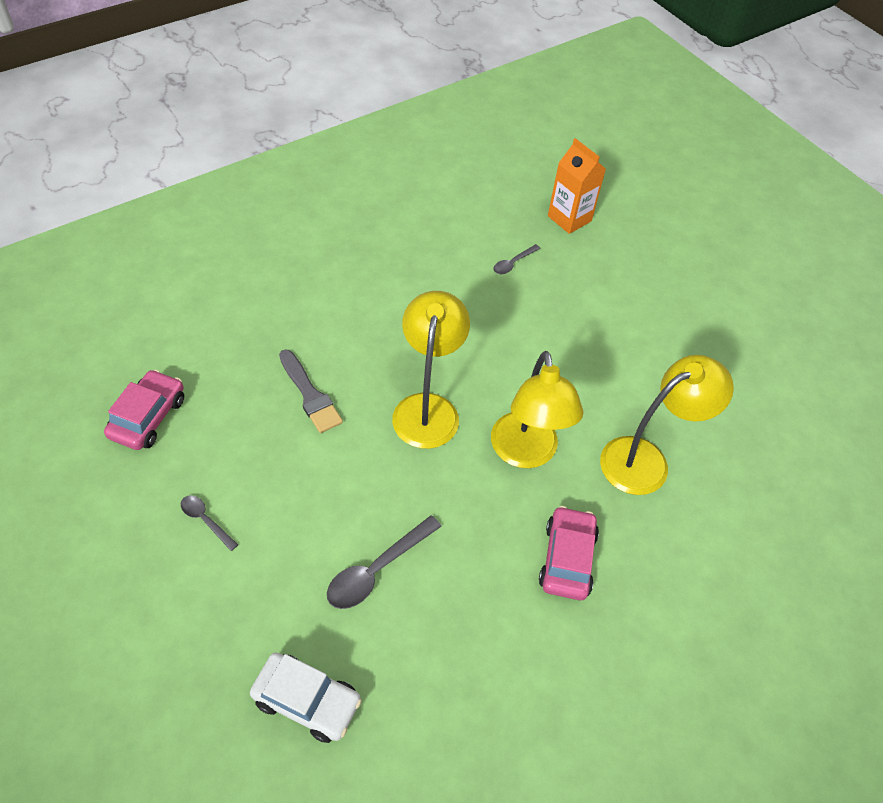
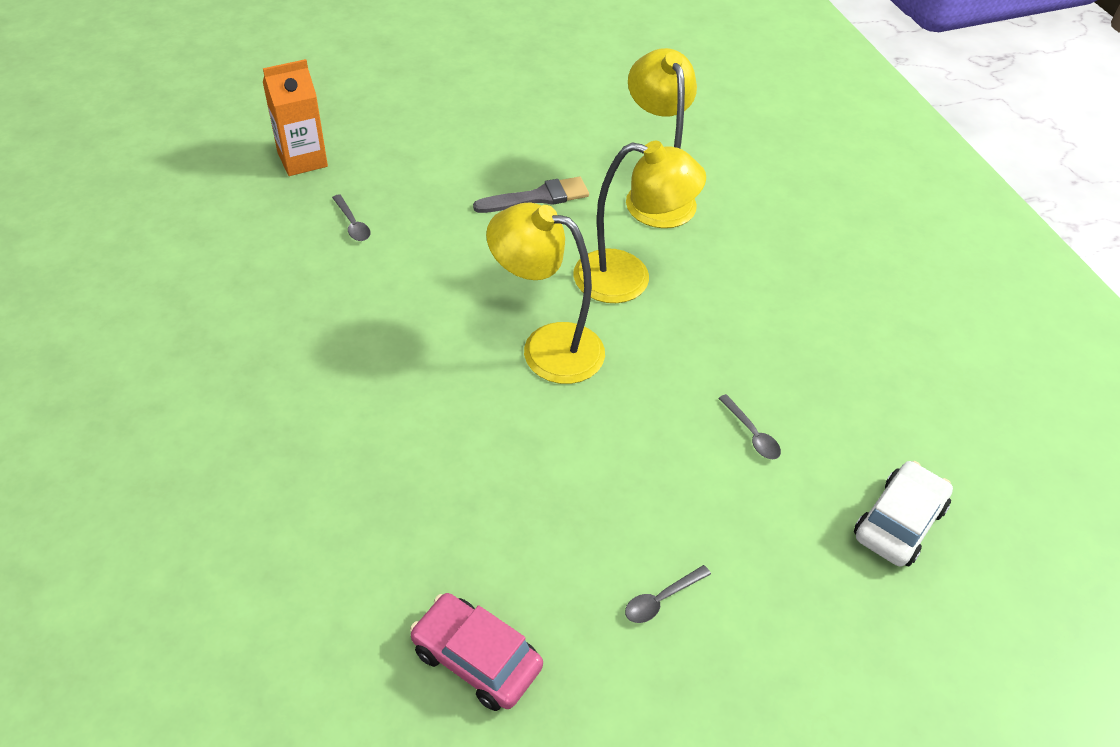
camera: 75 degrees left, 5 degrees down
(310, 395) = (493, 459): grey brush -> grey brush (537, 197)
(377, 569) = (752, 434): grey spoon -> grey spoon, size x0.57
(567, 559) = (758, 279): pink car -> none

